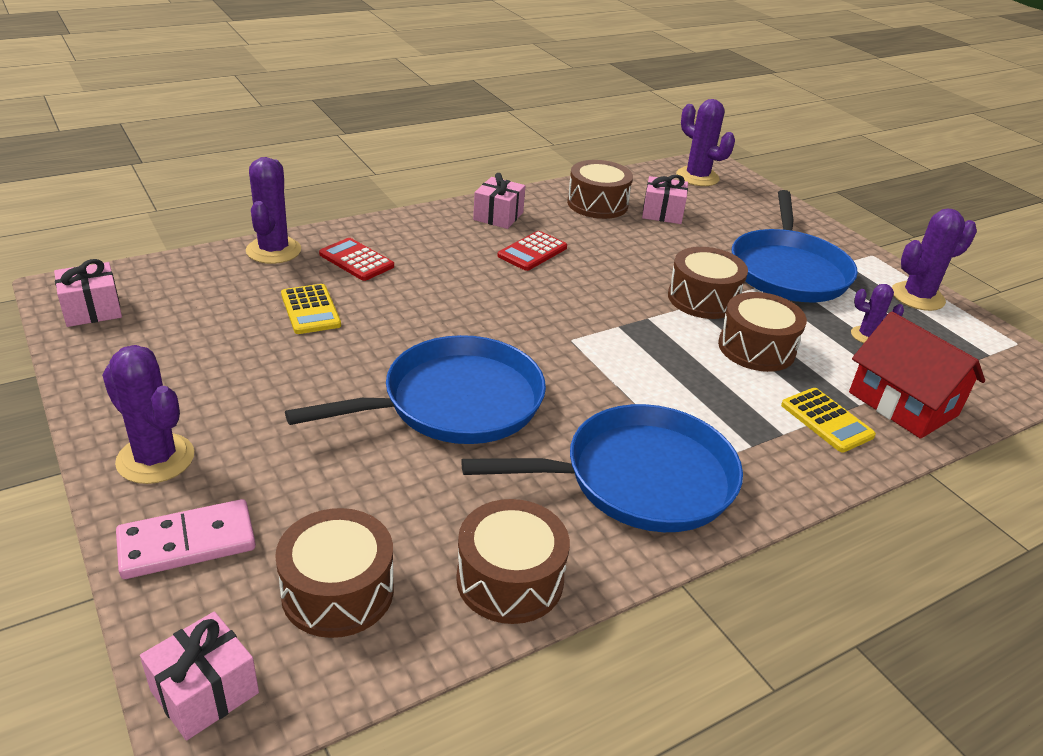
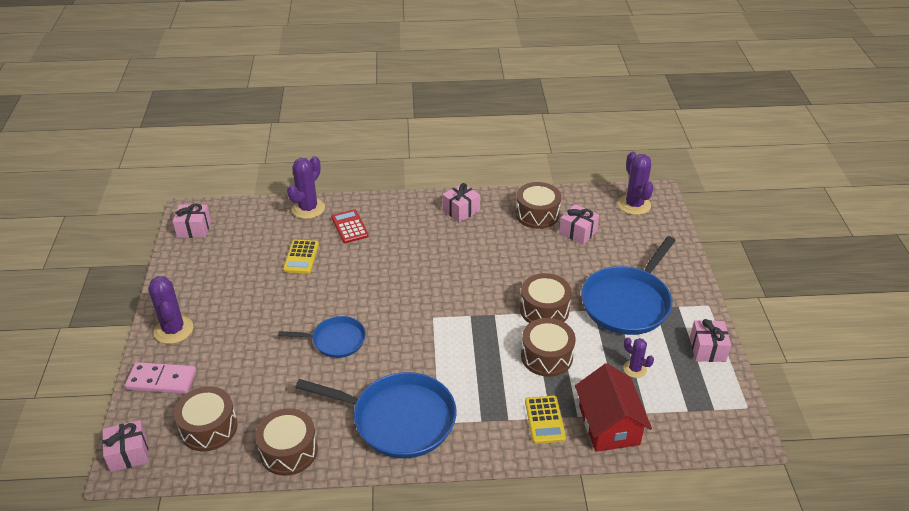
camera: 30 degrees right, 5 degrees up
(454, 402) = (335, 340): blue pan -> blue pan, size x0.57
(532, 252) = (461, 245): red calculator -> none
(917, 297) = (707, 349): purple cactus -> pink gift

